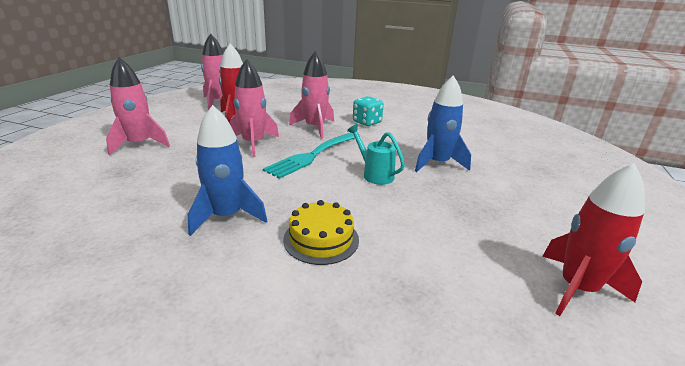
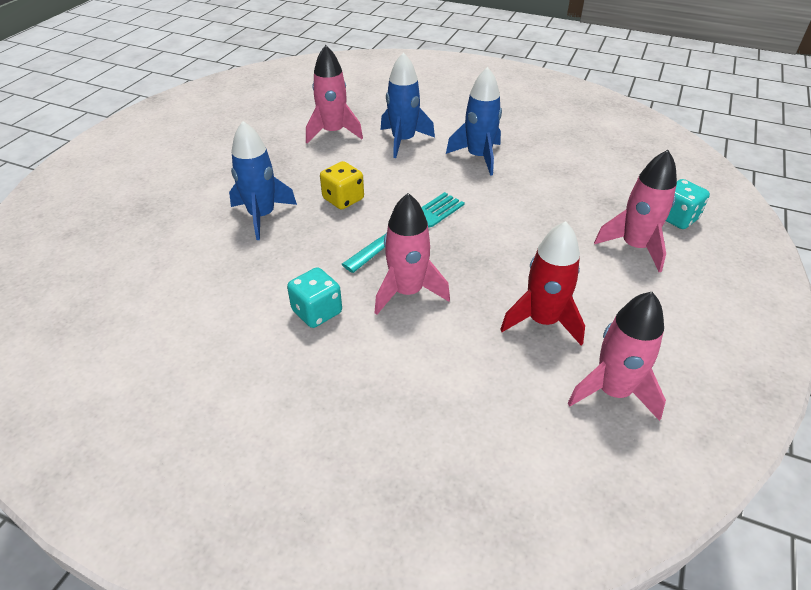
camera: 175 degrees left, 15 degrees up
(74, 160) = (677, 218): none -> turquoise dice
(253, 143) = (490, 250): pink rocket -> pink rocket (333, 132)
(321, 239) = (403, 141): yellow cake -> blue rocket
(374, 174) = (343, 199): turquoise watering can -> yellow dice
(577, 288) = (250, 114): red rocket -> none

